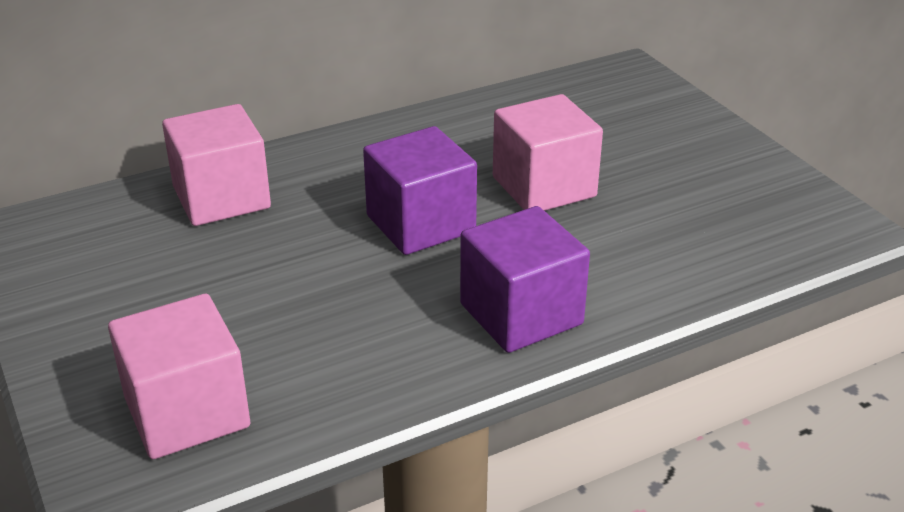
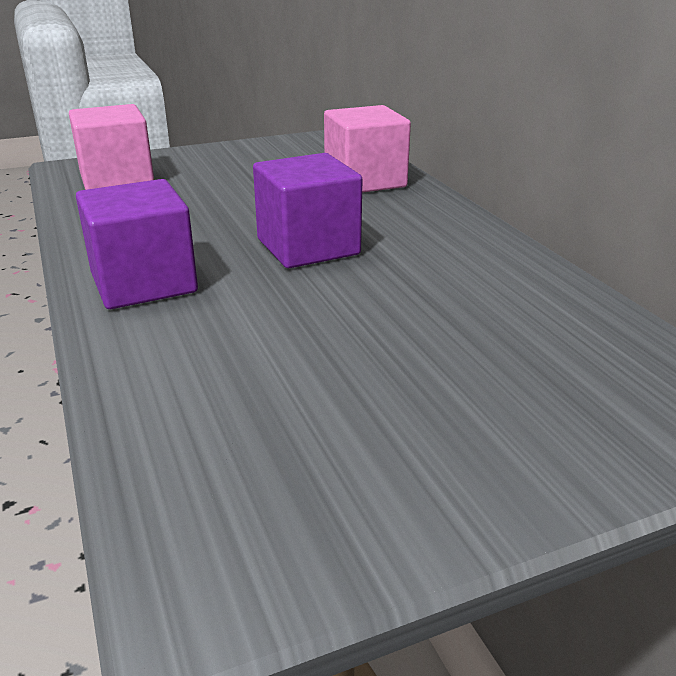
camera: 95 degrees right, 5 degrees down
(544, 187) = (367, 310): pink cube -> none

